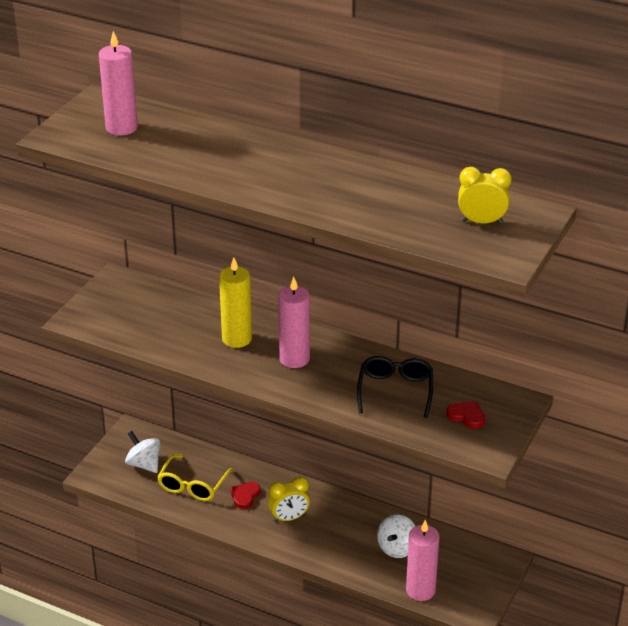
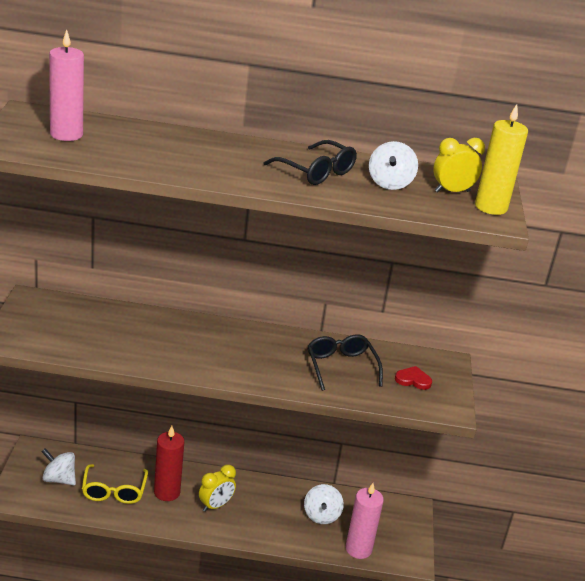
camera: 25 degrees left, 5 degrees down
(237, 339) = (175, 339): yellow candle -> yellow candle (491, 207)
(245, 496) = (167, 492): red heart -> red candle
(294, 359) = (237, 350): pink candle -> none
(347, 187) = (315, 171): none -> black glasses
(418, 207) = (390, 183): none -> white spinning top

